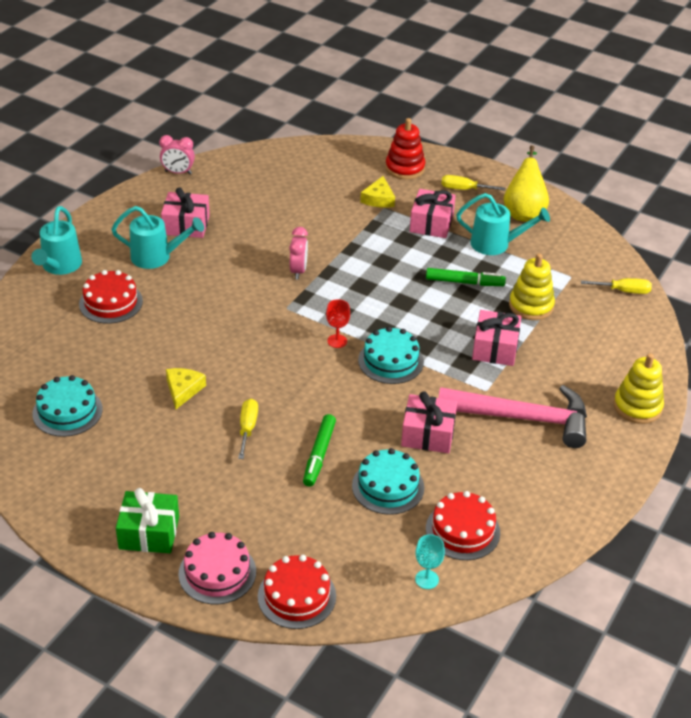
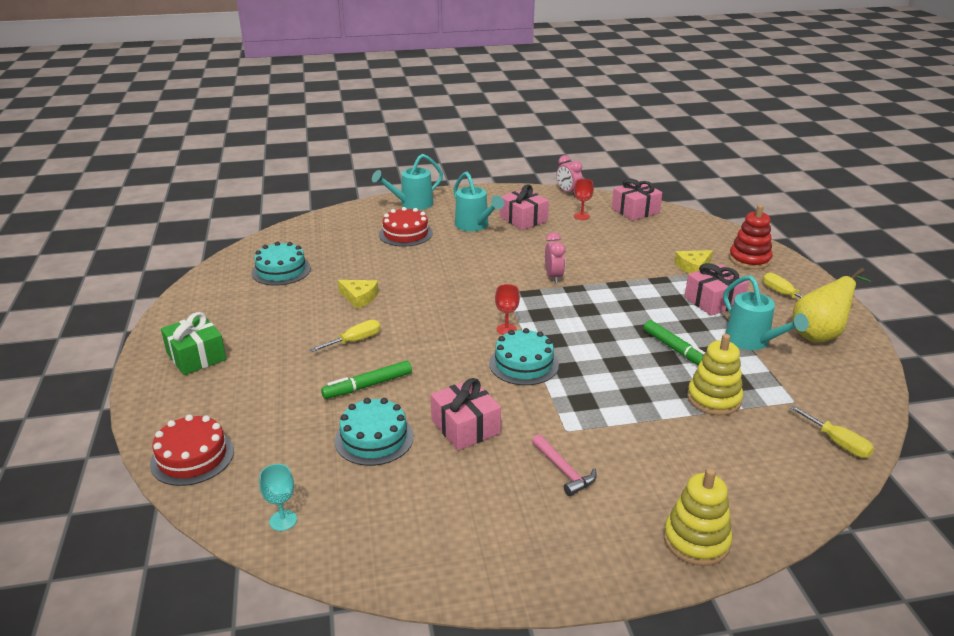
camera: 50 degrees right, 10 degrees down
(183, 390) = (359, 297): yellow cheese -> yellow cheese turned 60 degrees clockwise
(217, 572) = (183, 405): pink cake -> none
(228, 194) = (581, 216): none -> red goblet
(298, 271) = (553, 277): pink clock -> pink clock turned 60 degrees counterclockwise
(462, 530) = (370, 510): red cake -> none
(495, 348) = (626, 407): pink gift -> pink gift (635, 210)
(523, 418) = (564, 471): pink hammer -> pink hammer, size x0.46

